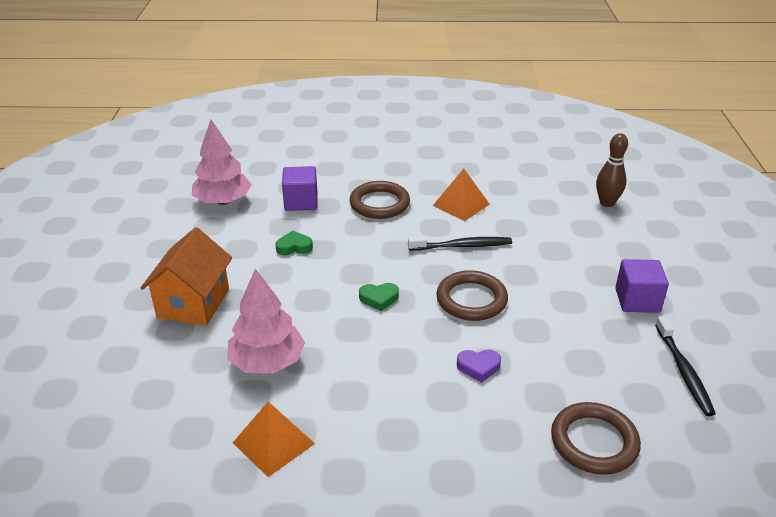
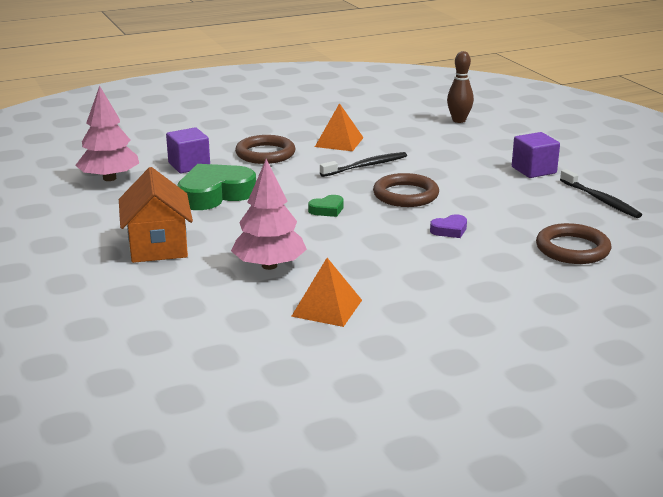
camera: 25 degrees left, 10 degrees down
(294, 247) = (215, 194): green heart -> green heart, size x2.22

